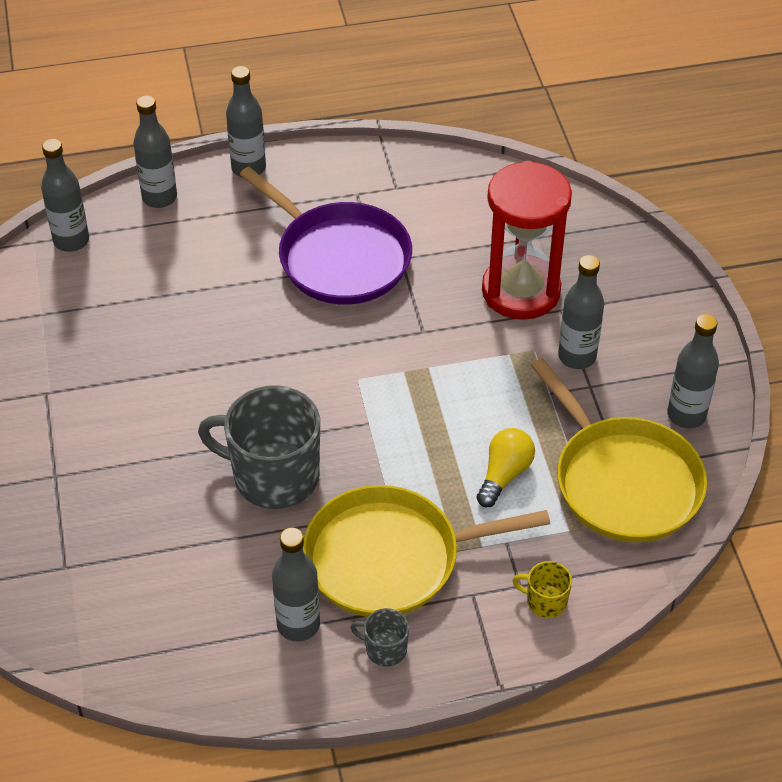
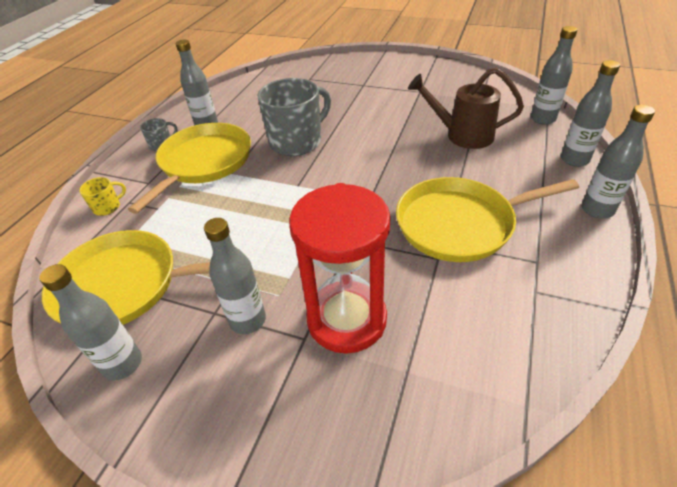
camera: 125 degrees right, 5 degrees down
(156, 306) = (462, 135): none -> brown watering can
(339, 257) = (460, 224): purple pan -> yellow pan
(504, 474) = (199, 227): yellow light bulb -> none

